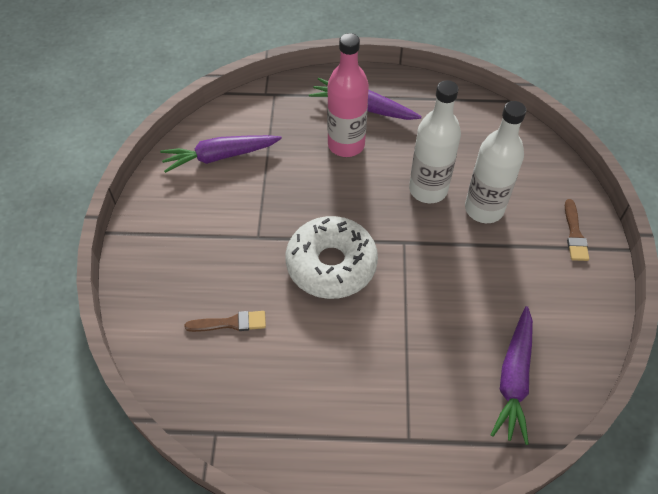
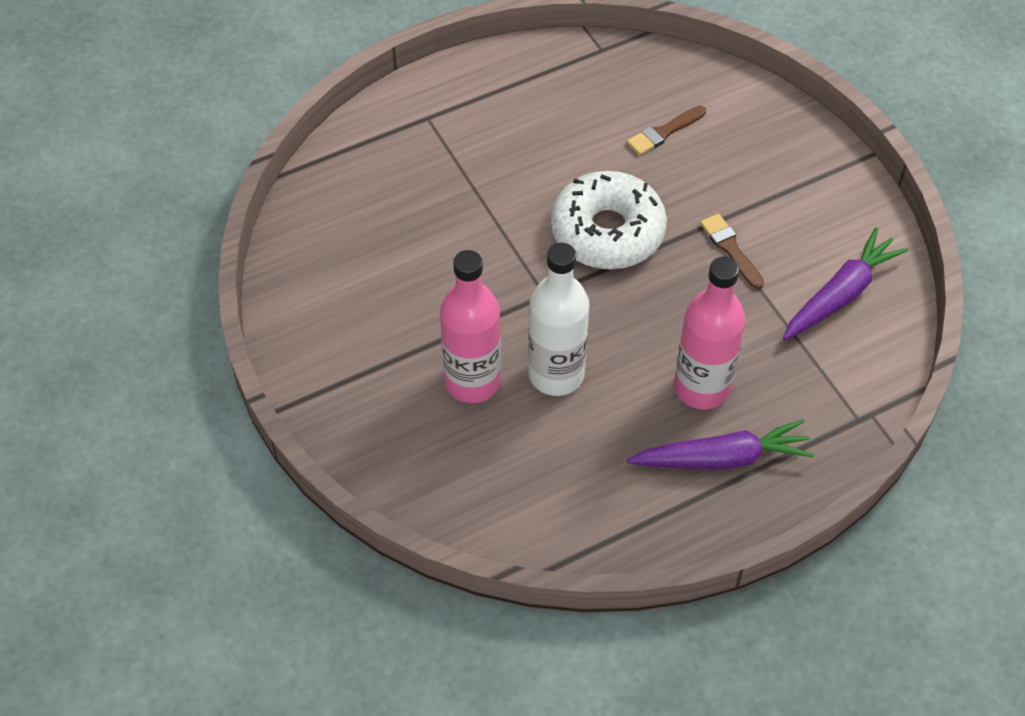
camera: 150 degrees right, 0 degrees up
(484, 209) = (472, 381): white bottle -> pink bottle
(514, 378) = (352, 209): purple carrot -> none
(574, 234) = (345, 401): brown brush -> brown brush (730, 249)

